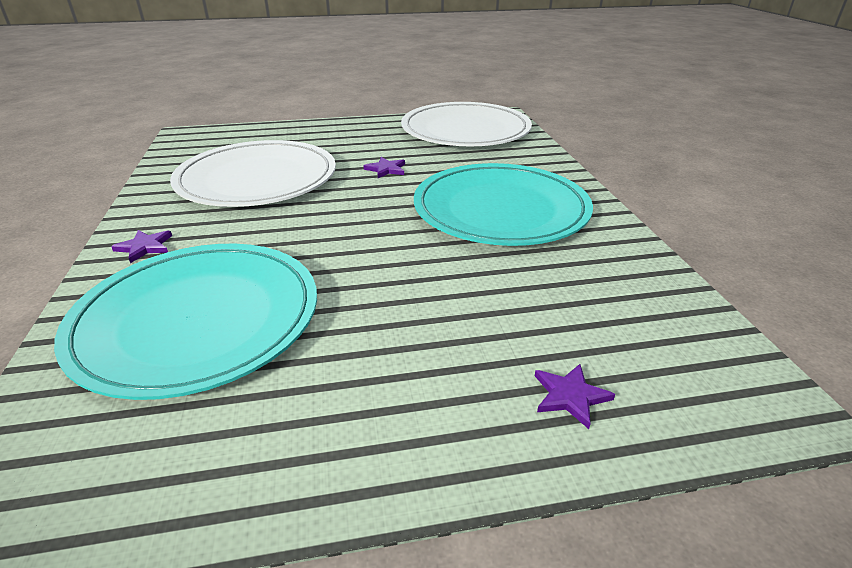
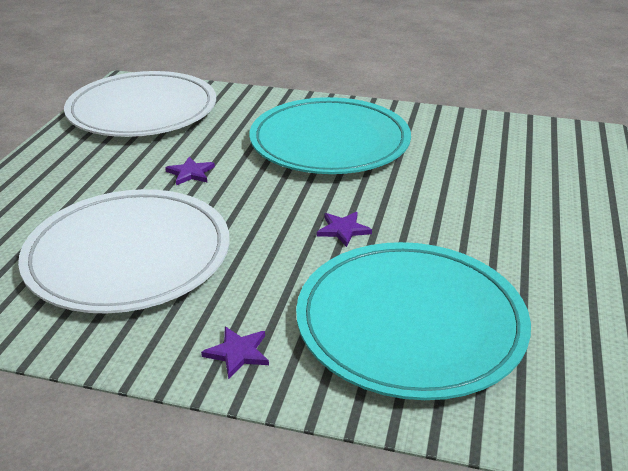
camera: 65 degrees left, 0 degrees up
(570, 396) = (565, 186): purple star -> purple star (343, 230)

